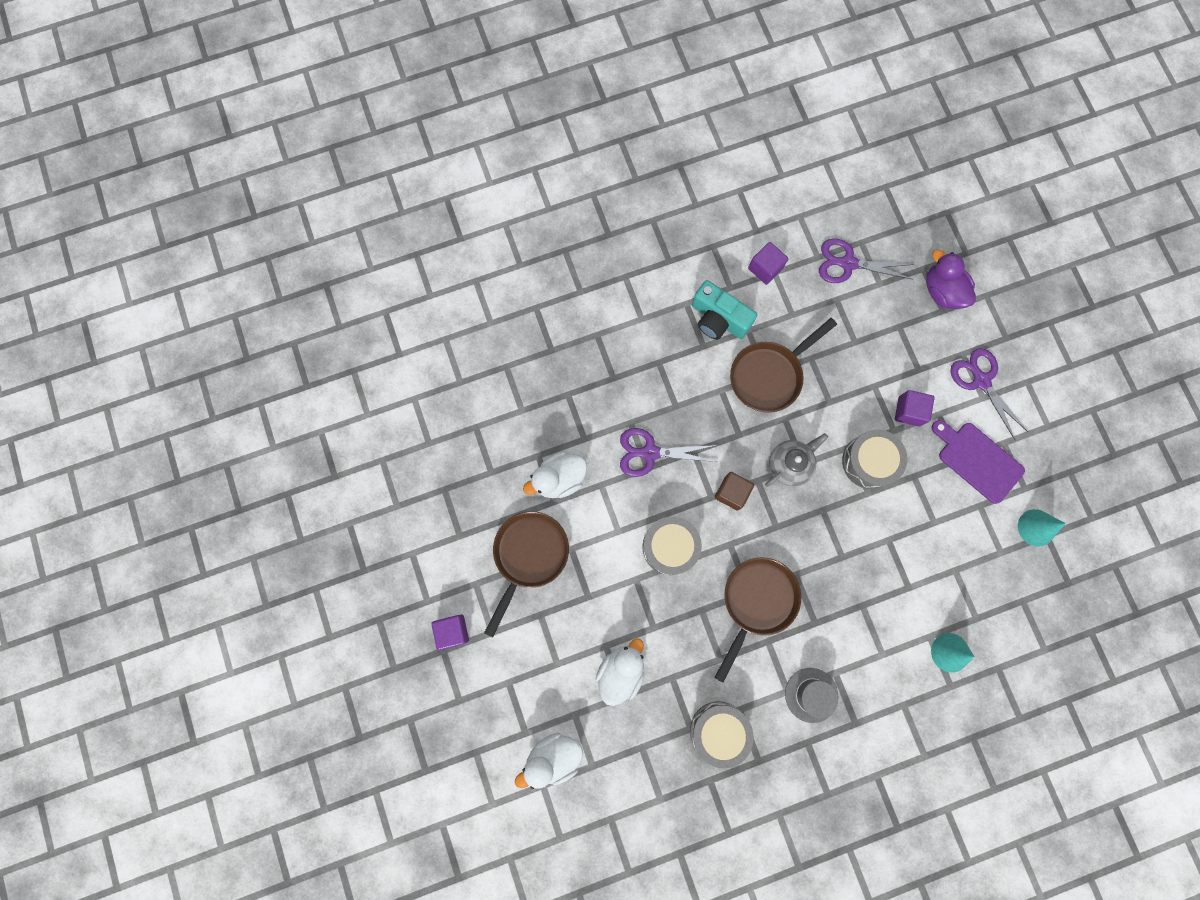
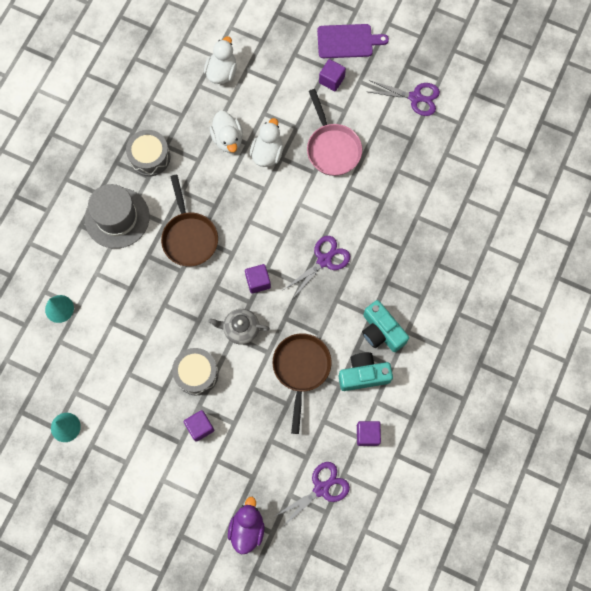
camera: 135 degrees right, 5 degrees down
(528, 556) = (332, 148): brown pan -> pink pan
(559, 479) = (358, 200): white duck -> white duck (267, 153)
(664, 340) = (381, 331): none -> turquoise camera
(670, 547) = (263, 222): grey drum -> none
(731, 493) = (258, 281): brown cube -> purple cube
(790, 464) = (240, 328): grey teapot -> grey teapot turned 90 degrees clockwise
(811, 695) = (117, 218): grey hat -> grey hat, size x1.68
(942, 291) = (247, 528): purple duck -> purple duck turned 90 degrees counterclockwise
(977, 460) = (133, 436): purple cutting board -> purple cutting board (347, 41)
(981, 381) = (172, 490): purple scissors -> purple scissors (415, 97)

